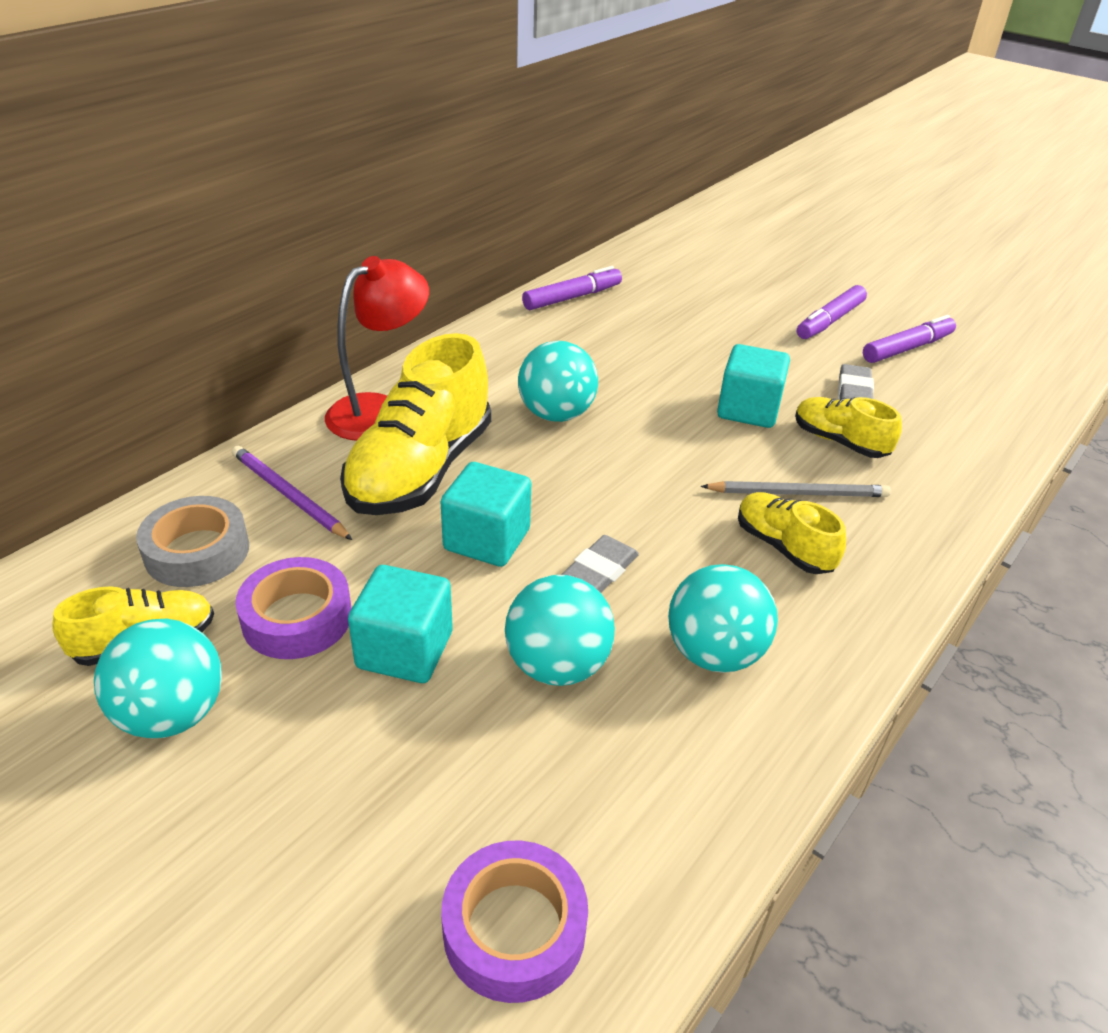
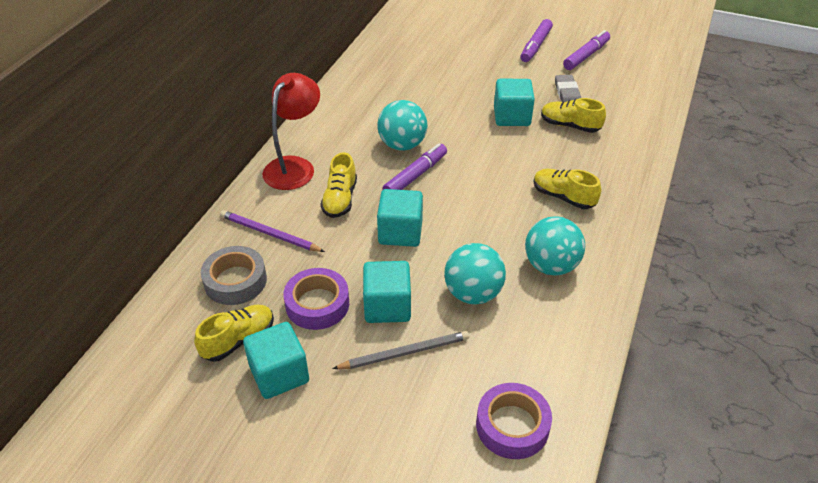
camera: 15 degrees left, 5 degrees up
(172, 714) = (279, 374): turquoise ball -> turquoise cube
(421, 470) = (340, 199): yellow shoe -> yellow shoe, size x0.53
(572, 297) = (374, 61): purple marker -> purple marker (415, 175)
(599, 571) = (471, 235): grey eraser -> none
(798, 493) = (559, 163): grey pencil -> grey pencil (405, 353)

